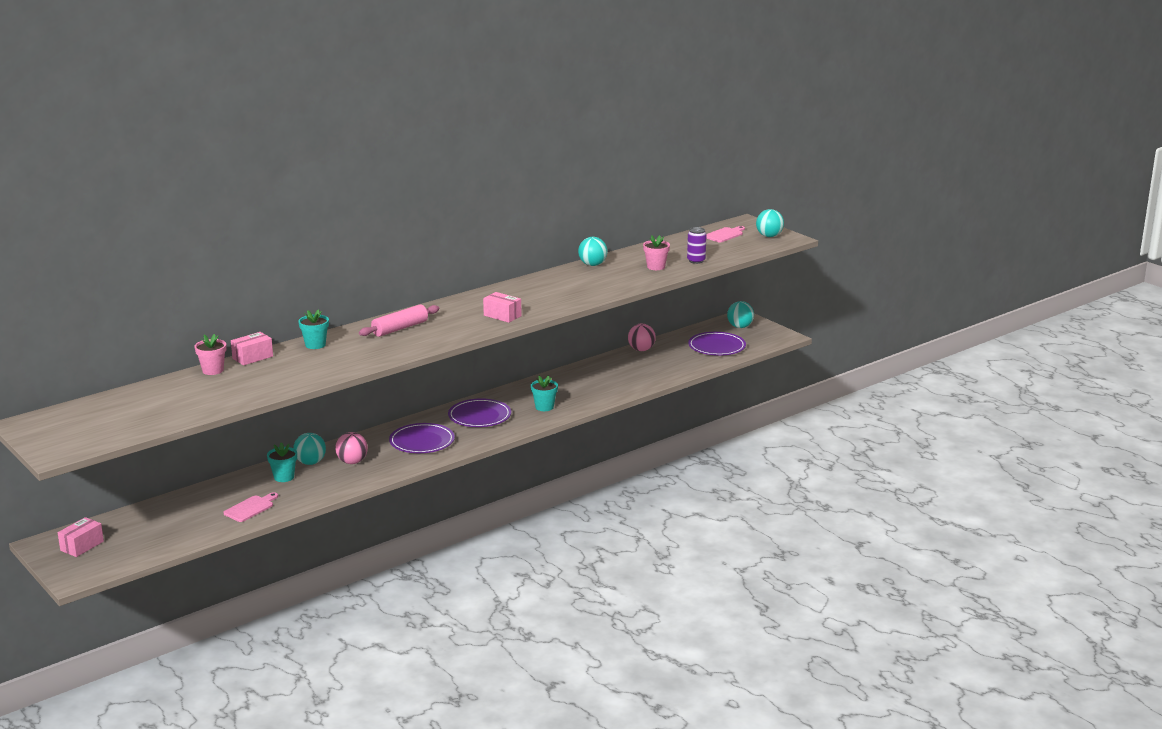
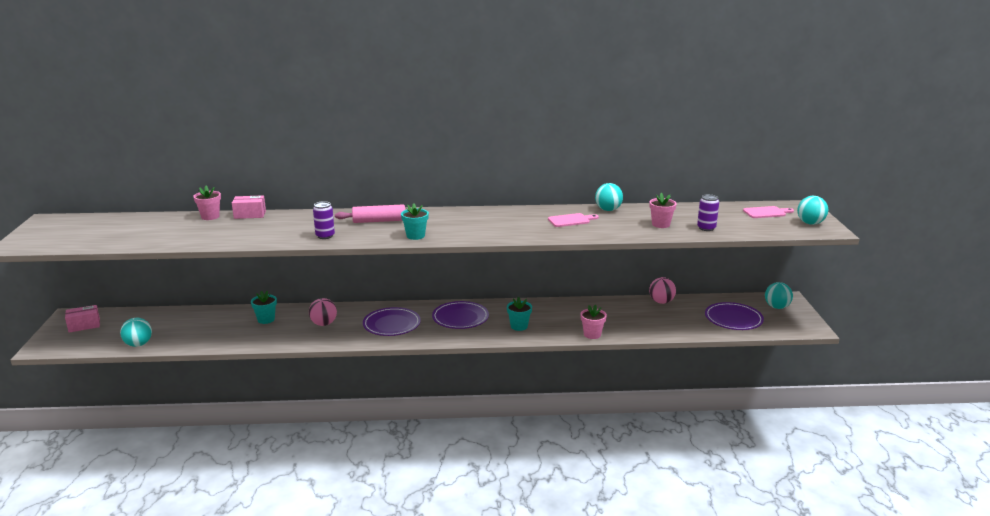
camera: 35 degrees right, 0 degrees up
(250, 508) = (211, 336): pink cutting board -> pink cutting board (571, 220)
(310, 462) = (298, 314): turquoise ball -> turquoise ball (138, 344)
(315, 345) = (303, 217): turquoise flower pot -> turquoise flower pot (415, 236)
(374, 355) = (325, 236): none -> purple can
(502, 316) = (469, 231): pink box -> none
(617, 394) = (592, 334): none -> pink flower pot

